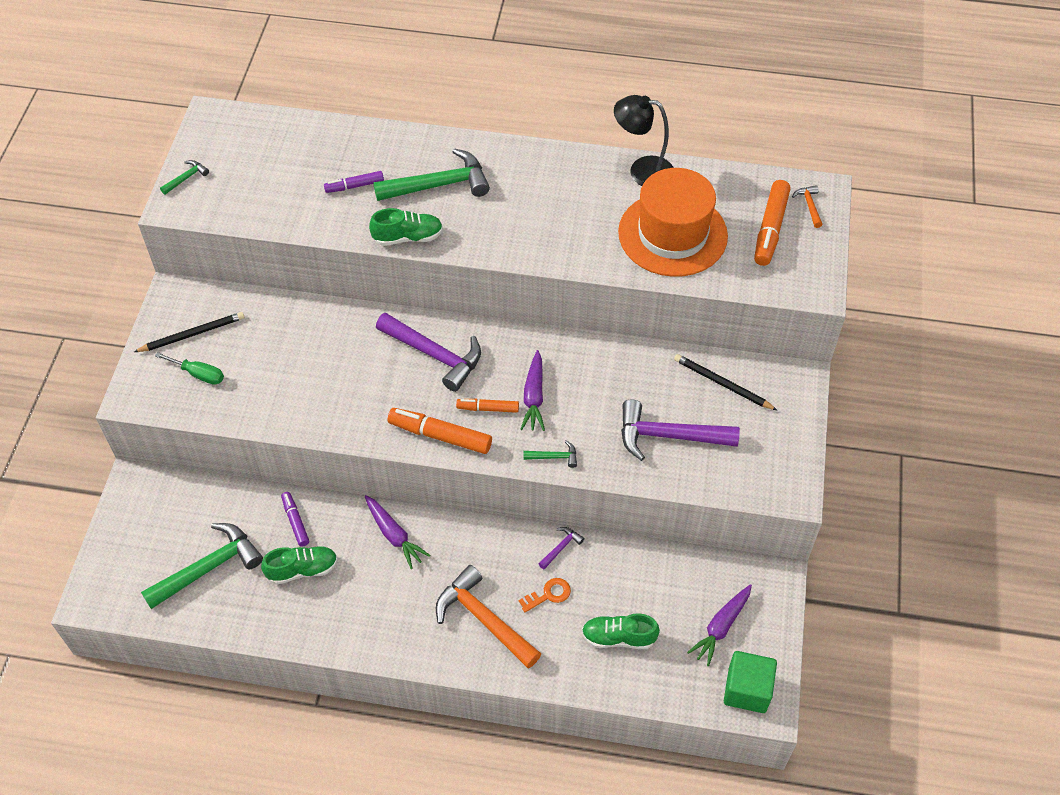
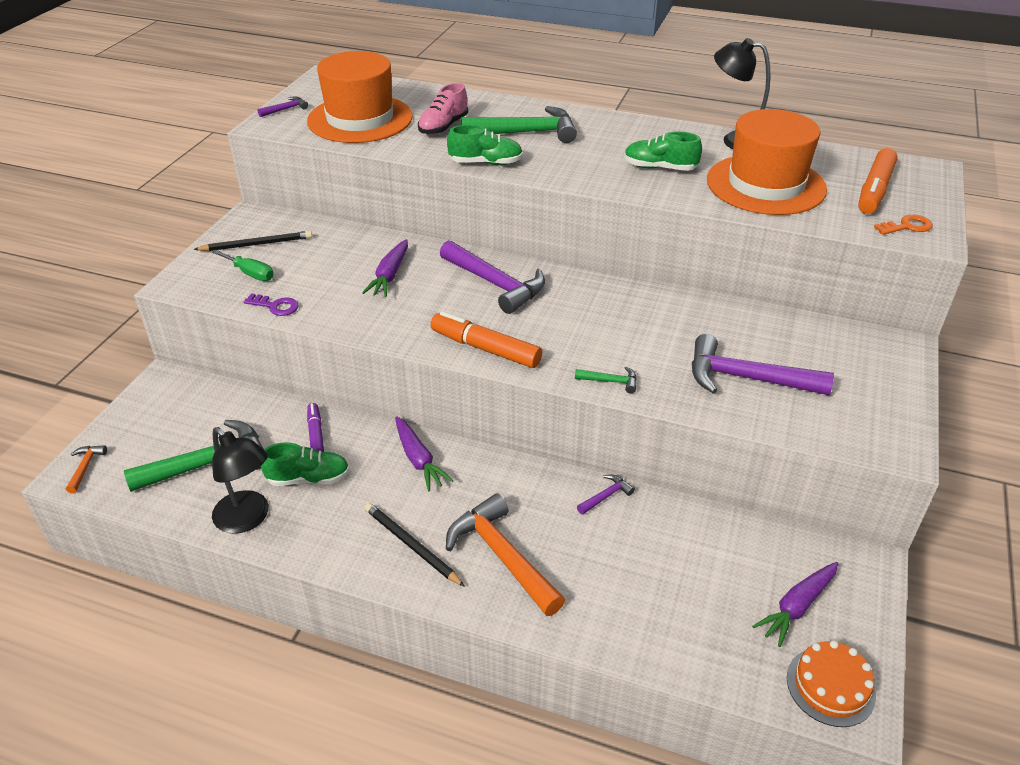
camera: 10 degrees right, 15 degrees down
(186, 178) = (286, 109): green hammer -> purple hammer
(236, 412) = (275, 306): none -> purple key
(262, 618) = (248, 519): none -> black lamp
(267, 184) = (360, 119): none -> orange hat
(355, 186) = (443, 127): purple marker -> pink shoe
(488, 408) = (543, 332): orange marker -> none
(534, 397) = (596, 328): purple carrot -> purple carrot (390, 275)
(548, 594) = (584, 541): orange key -> orange key (907, 226)
(618, 637) = (664, 599): green shoe -> green shoe (660, 168)
(723, 384) = (812, 341): black pencil -> black pencil (412, 546)
(747, 690) = (830, 686): green cube -> orange cake
(809, 205) = (917, 178): orange hammer -> orange hammer (85, 467)

